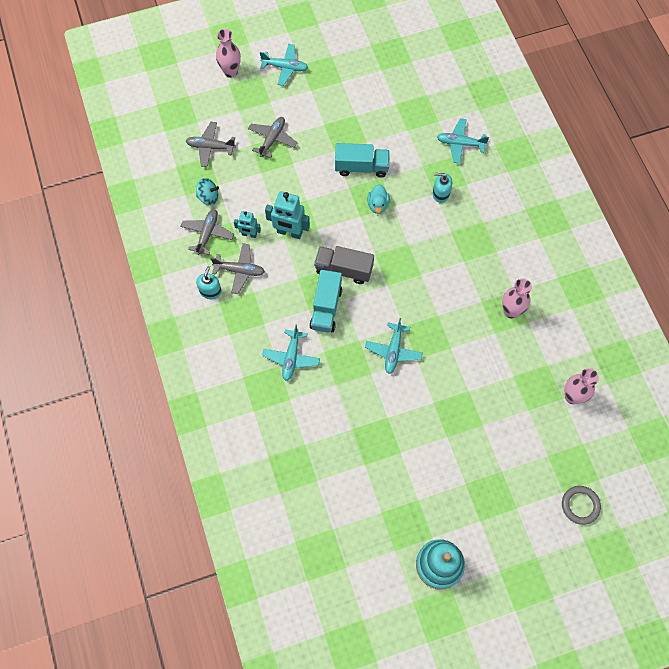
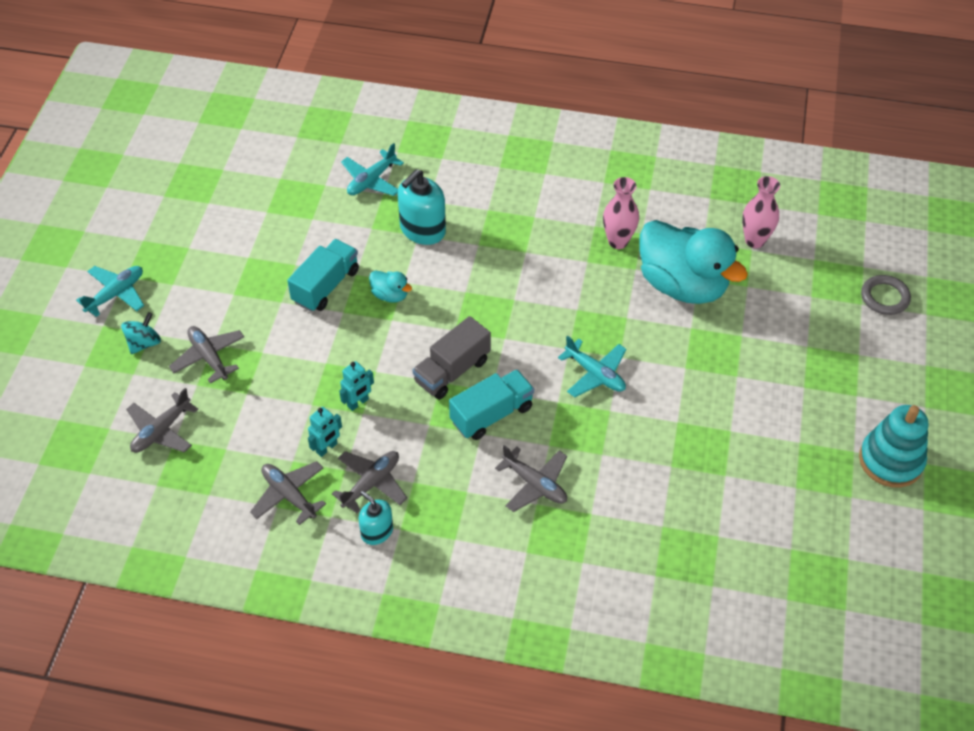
camera: 60 degrees left, 15 degrees down
(208, 197) = (235, 468): turquoise spinning top -> turquoise spinning top (144, 343)
(231, 72) = (67, 354): pink vase -> none
(289, 232) = (358, 403): turquoise robot -> turquoise robot, size x0.60
(291, 358) = (535, 484): turquoise plane -> grey plane
(326, 308) = (491, 414): turquoise truck -> turquoise truck turned 75 degrees counterclockwise
(440, 194) = (422, 229): turquoise soap dispenser -> turquoise soap dispenser, size x1.66
(501, 369) = (682, 285): none -> turquoise duck

